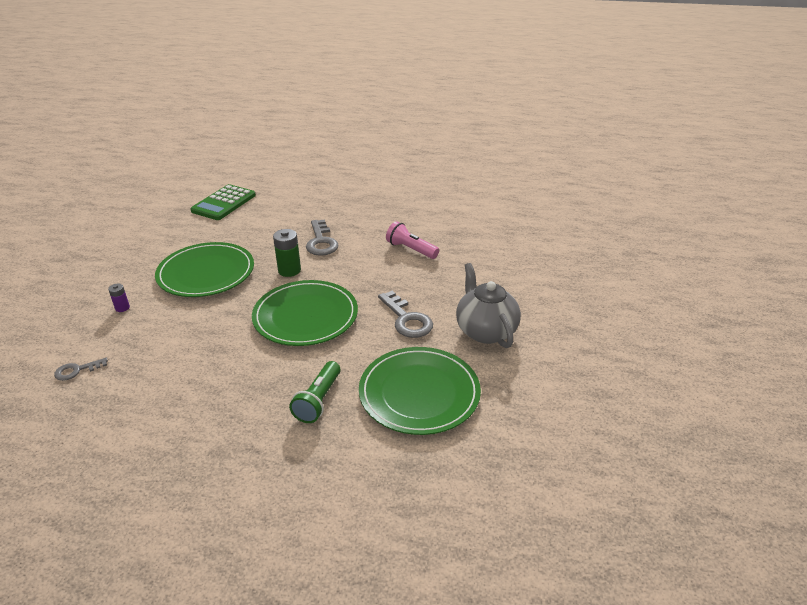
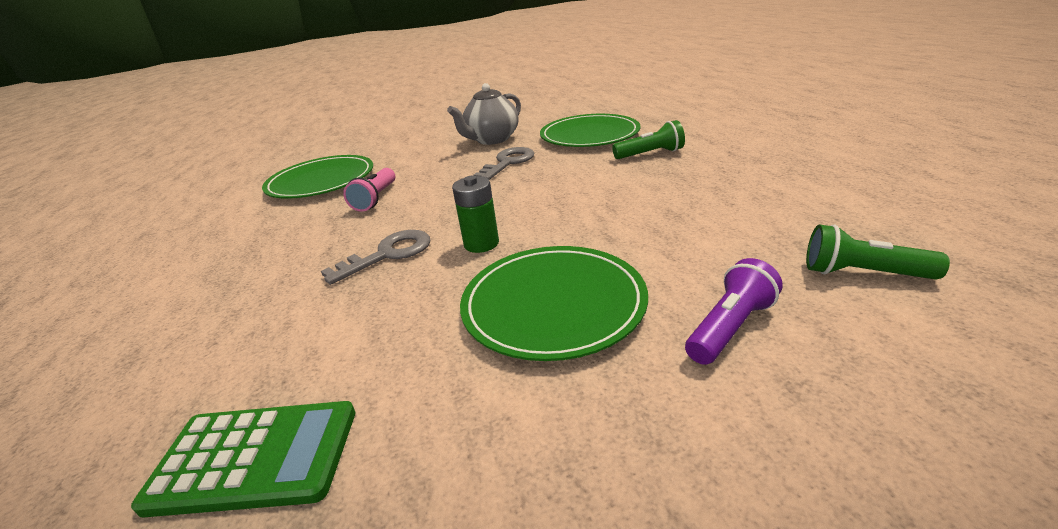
camera: 115 degrees left, 5 degrees down
(77, 370) = (862, 273): grey key -> green flashlight
(122, 308) = (730, 327): purple battery -> purple flashlight
(305, 316) = (558, 198): green plate -> green plate (321, 181)

